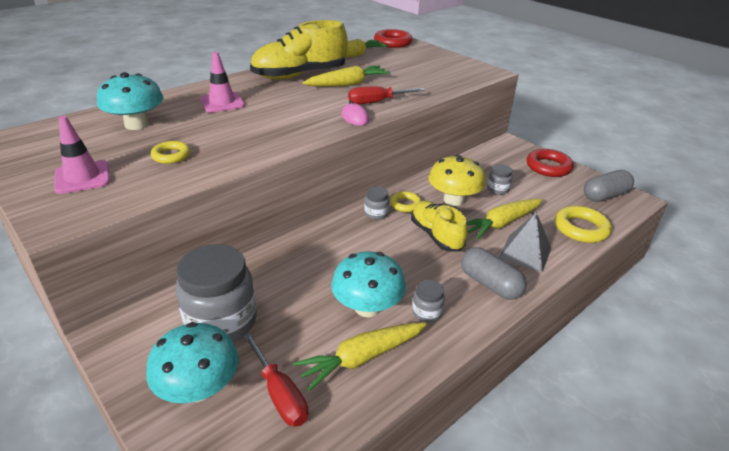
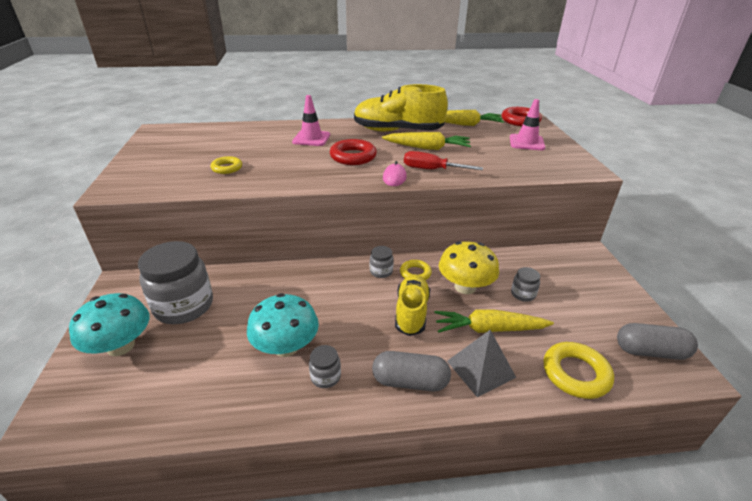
camera: 35 degrees right, 0 degrees up
(82, 177) = (161, 166): pink traffic cone -> pink traffic cone (526, 142)
(136, 124) = (237, 140): turquoise mushroom -> none
(279, 394) = (156, 380): red screwdriver -> none
(362, 358) = (235, 386): yellow carrot -> none
(490, 284) = (410, 381): grey capsule -> grey capsule turned 75 degrees counterclockwise
(548, 167) = (609, 293): red ring -> red ring (353, 156)

